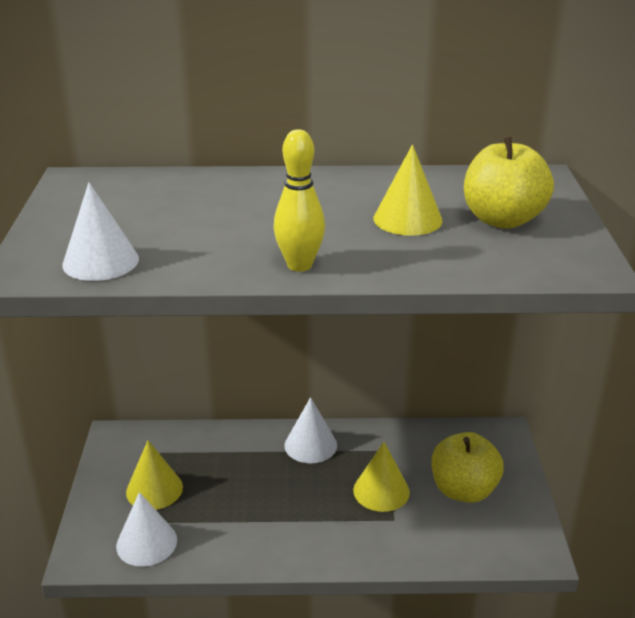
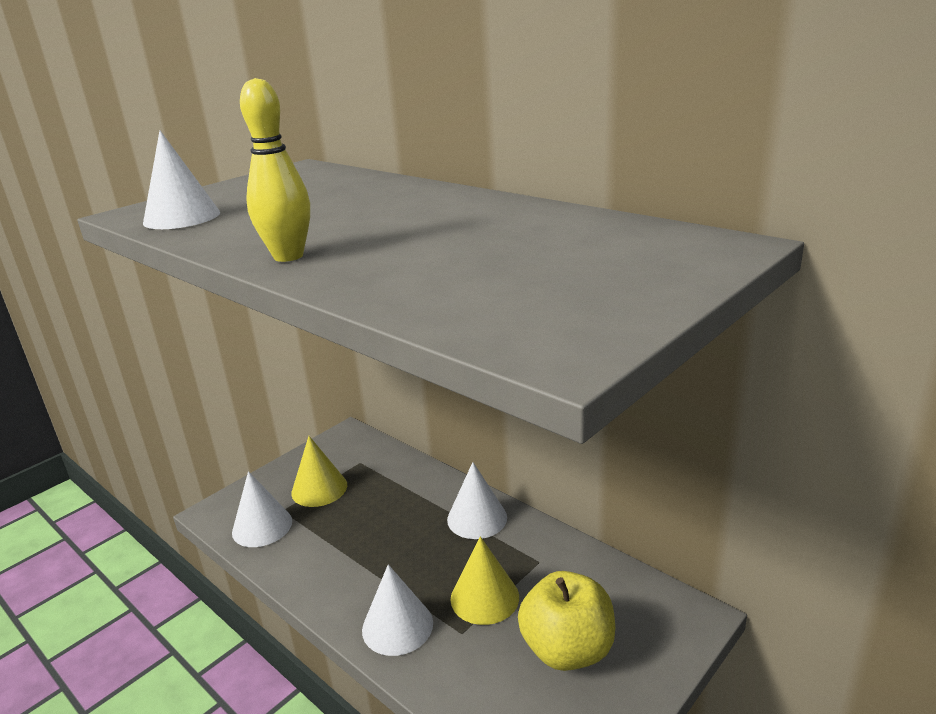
camera: 45 degrees right, 5 degrees down
(350, 541) = (397, 626): none -> white cone
(407, 219) = (471, 247): yellow cone -> none
(502, 220) = (572, 273): yellow apple -> none

